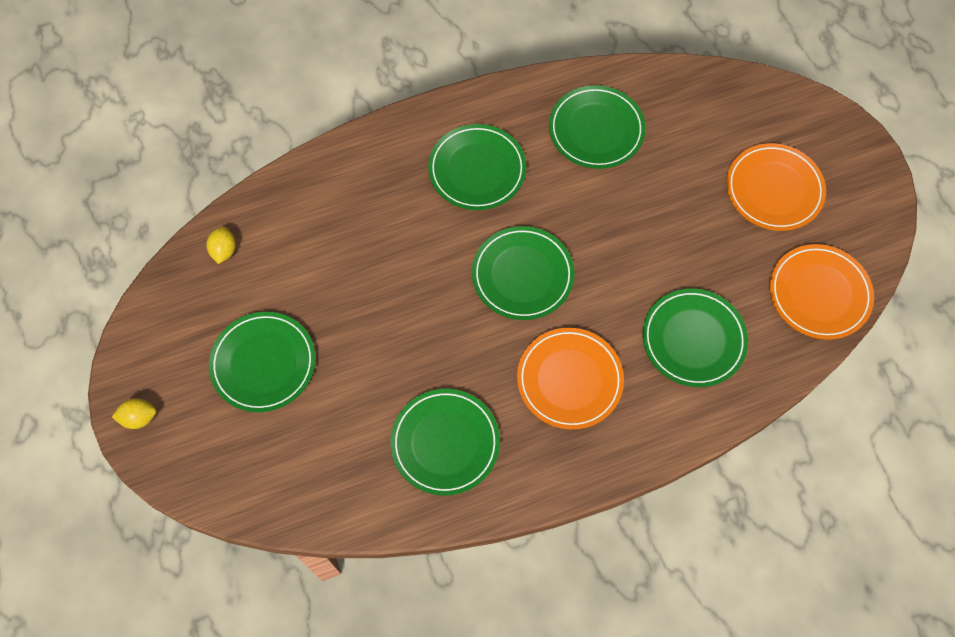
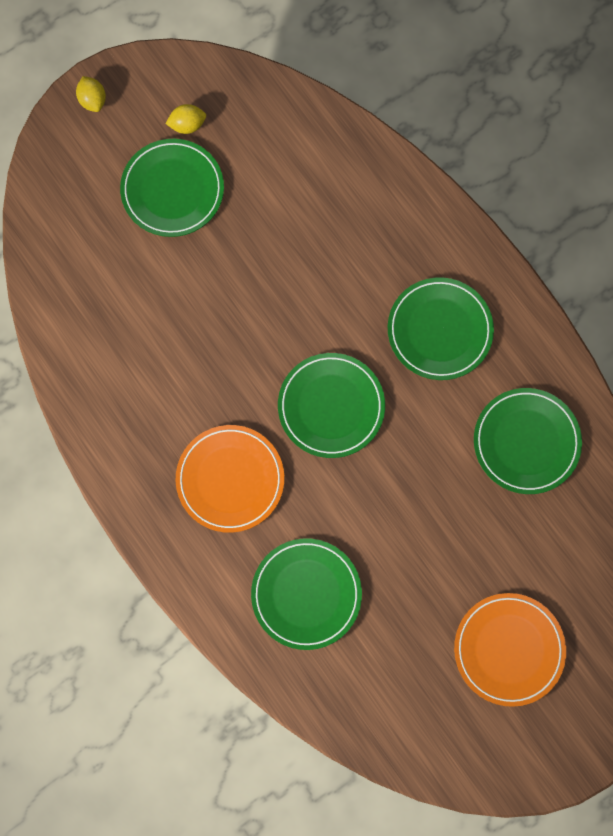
camera: 75 degrees right, 10 degrees up
(224, 250) = (278, 115): yellow lemon -> yellow lemon (187, 125)
(445, 443) = (136, 378): green plate -> none
(819, 294) = (395, 718): orange plate -> none

